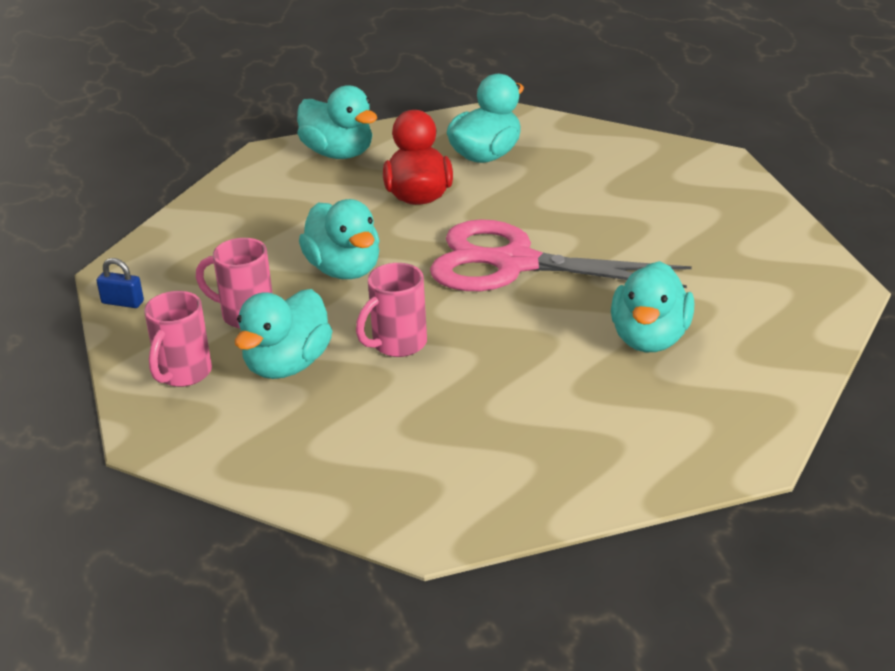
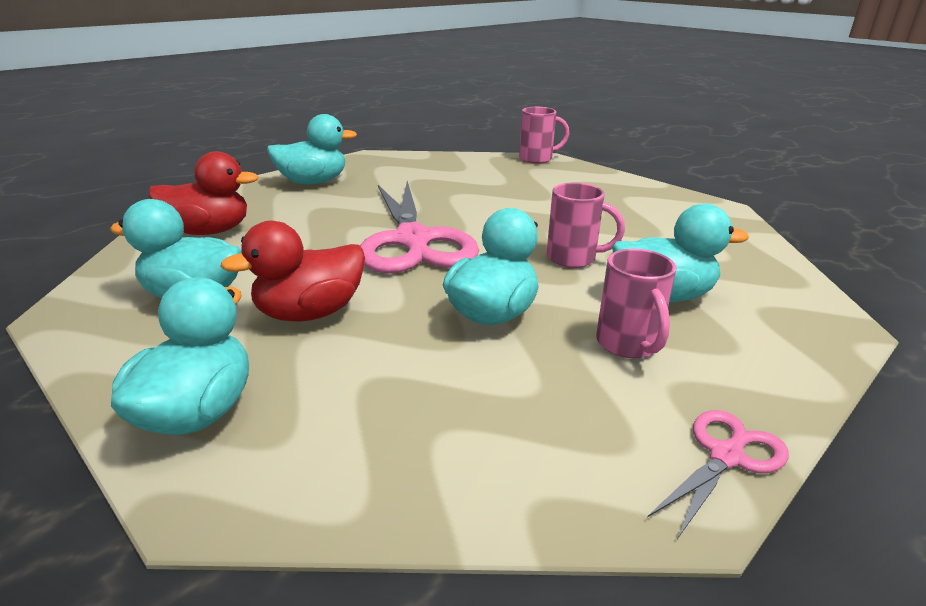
camera: 120 degrees left, 5 degrees down
(122, 302) = (726, 456): blue padlock -> pink scissors
(183, 374) = (754, 345): pink mug -> pink mug (537, 159)
(618, 165) = (209, 231): none -> red duck
(650, 339) = (470, 188): turquoise duck -> turquoise duck (313, 182)

